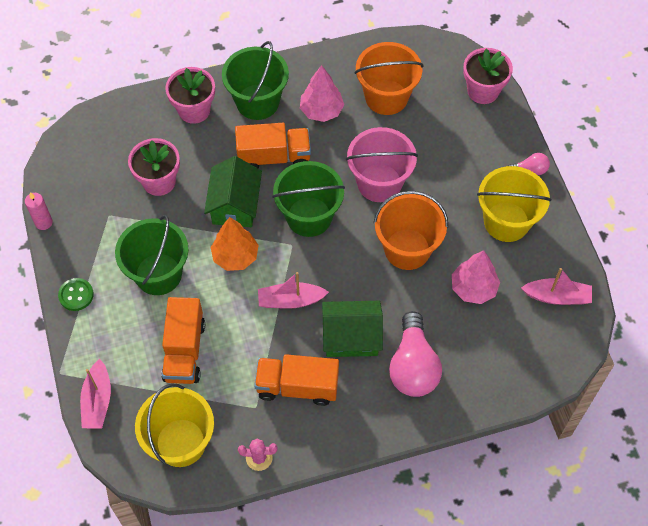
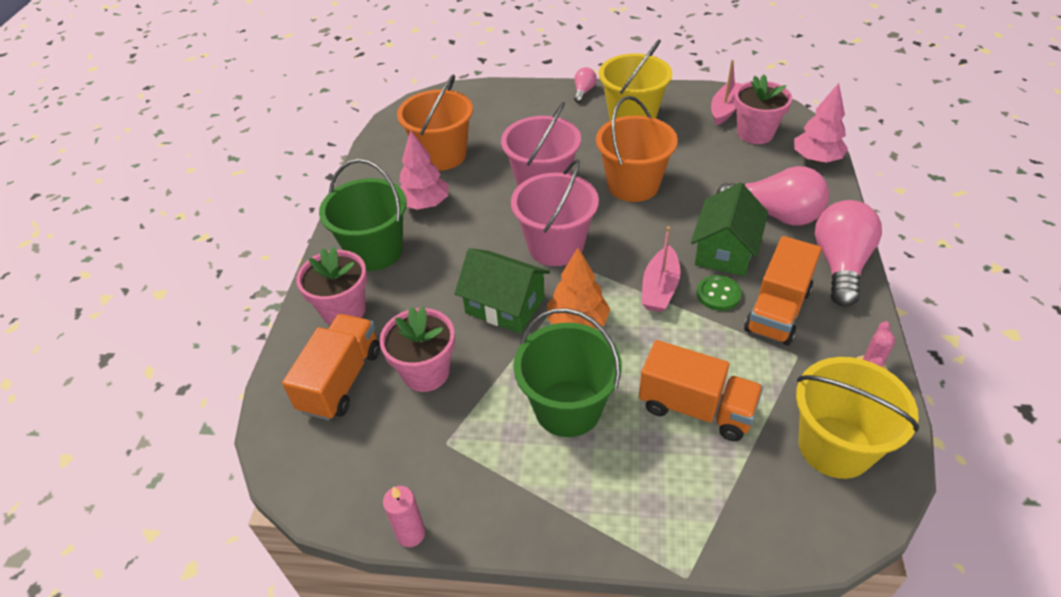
camera: 65 degrees left, 15 degrees down
(76, 295) = (559, 519): green button -> green button (718, 294)
(97, 401) = (748, 534): pink boat -> none
(274, 157) = (459, 256): orange truck -> orange truck (341, 380)
(309, 217) = (556, 246): green bucket -> pink bucket
(368, 425) = (840, 264): none -> pink light bulb
(473, 288) = (697, 154): pink tree -> pink tree (816, 159)
(483, 91) = (479, 96): pink flower pot -> pink flower pot (755, 133)

